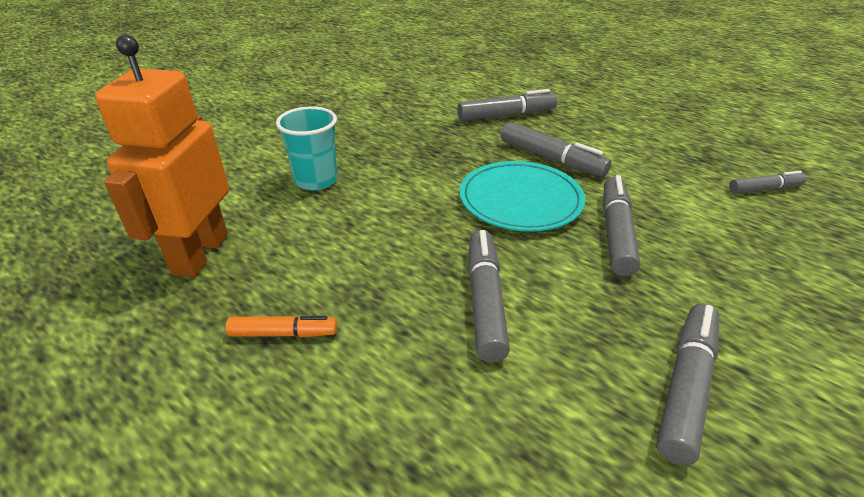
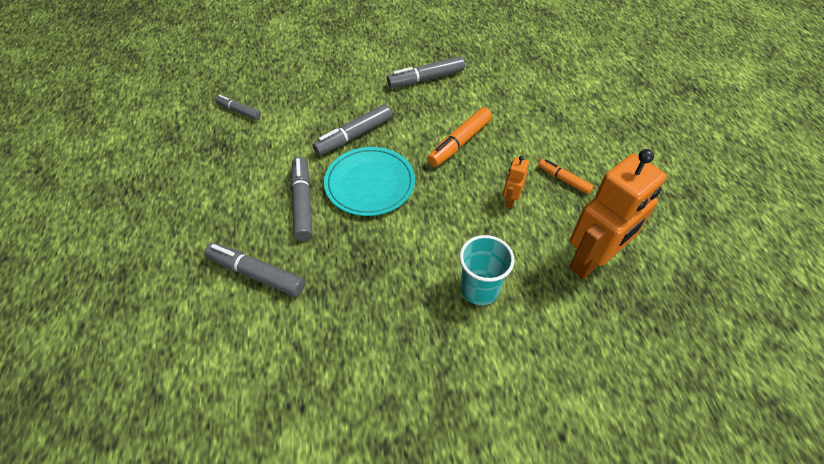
camera: 140 degrees left, 15 degrees up
(345, 265) = (510, 200): none -> orange robot
(485, 300) = (459, 143): grey marker -> orange marker

